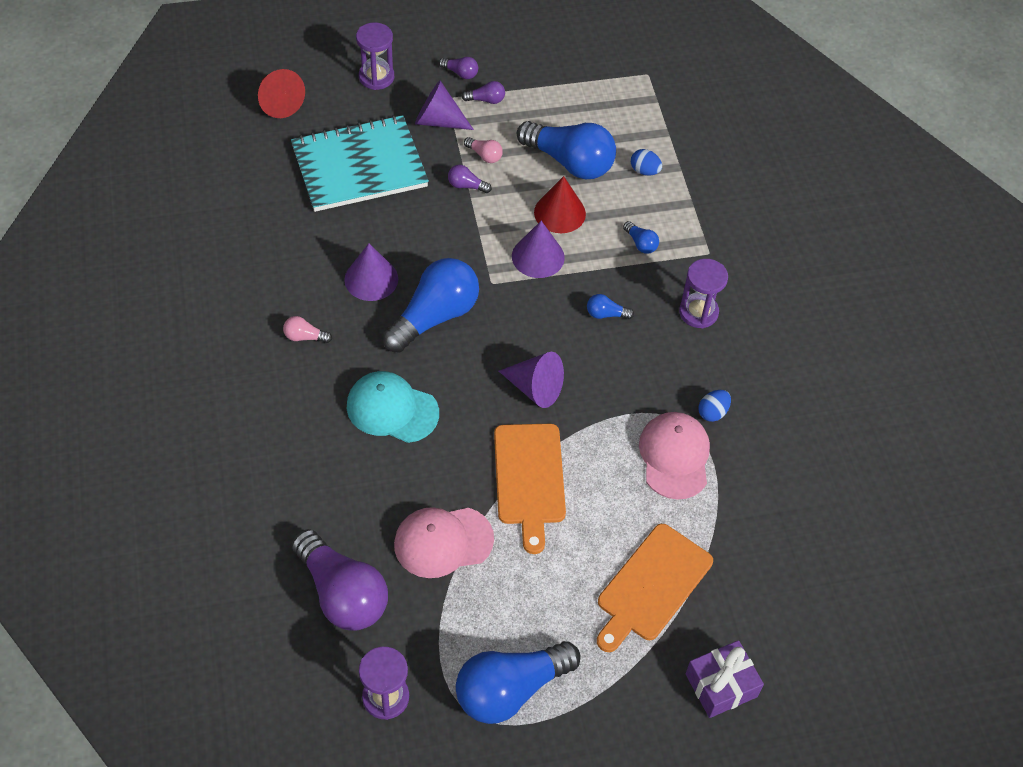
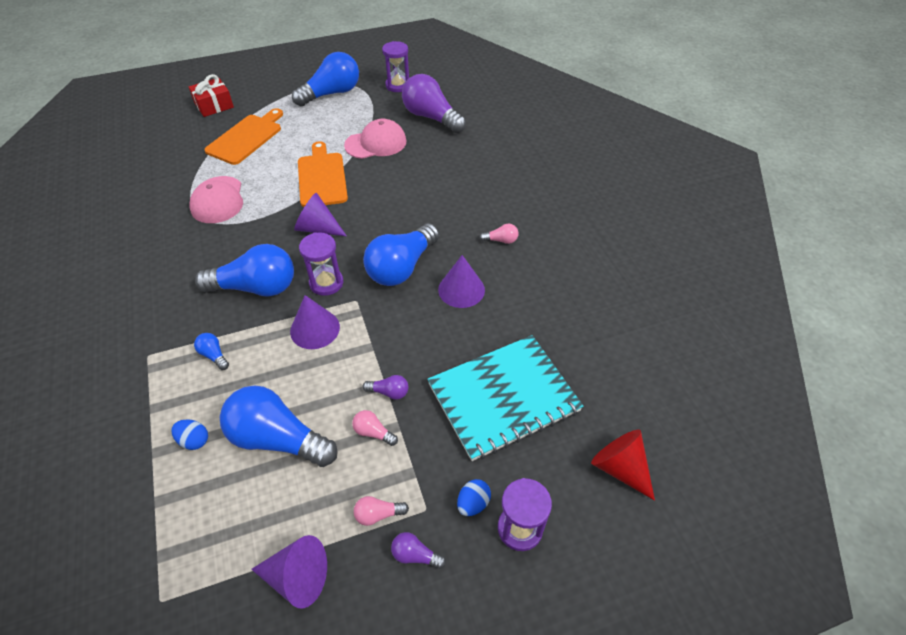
camera: 175 degrees right, 5 degrees down
(392, 409) = (422, 204): turquoise cap -> none
(438, 120) = (431, 472): purple cone -> purple cone (297, 577)
(486, 100) = (378, 514): purple light bulb -> pink light bulb
(559, 213) = (292, 376): red cone -> none
(606, 314) = (256, 287): blue light bulb -> blue light bulb, size x2.40
(698, 312) = (173, 299): purple hourglass -> purple hourglass (326, 283)
(712, 412) = (182, 229): blue egg -> blue egg (473, 503)
(721, 685) = (214, 105): purple gift -> red gift

